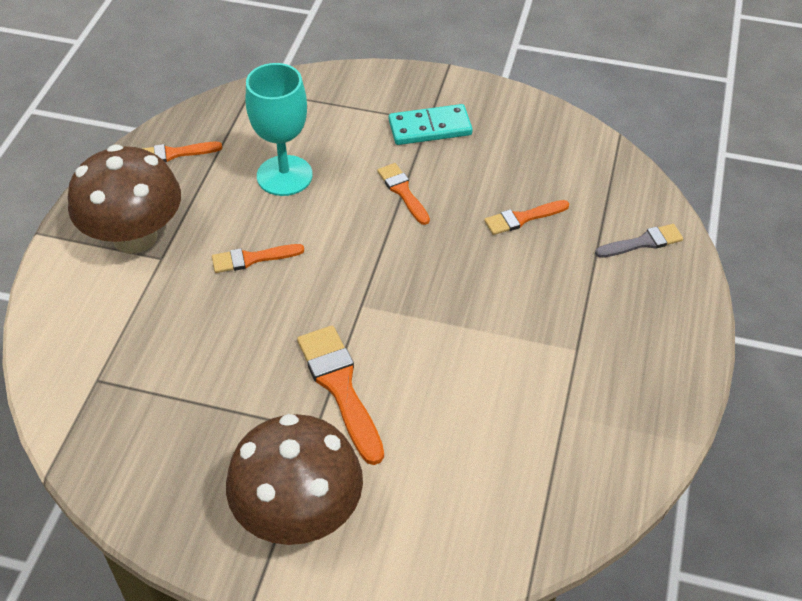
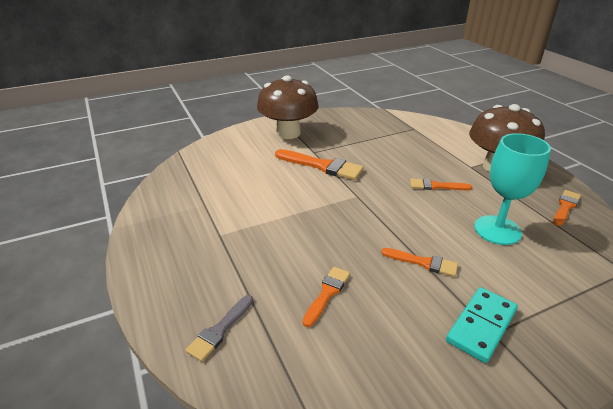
camera: 140 degrees right, 15 degrees down
(252, 259) = (436, 186): orange brush -> orange brush turned 120 degrees counterclockwise

